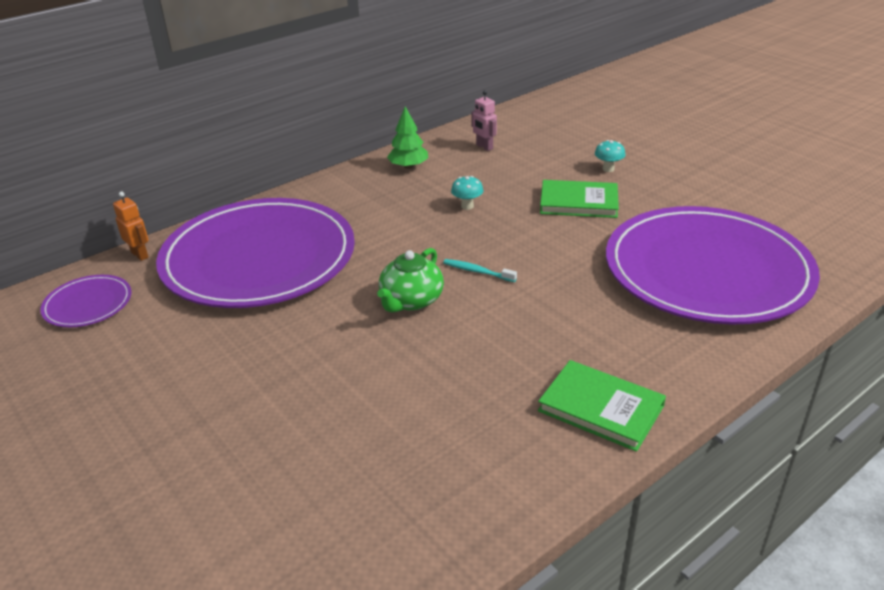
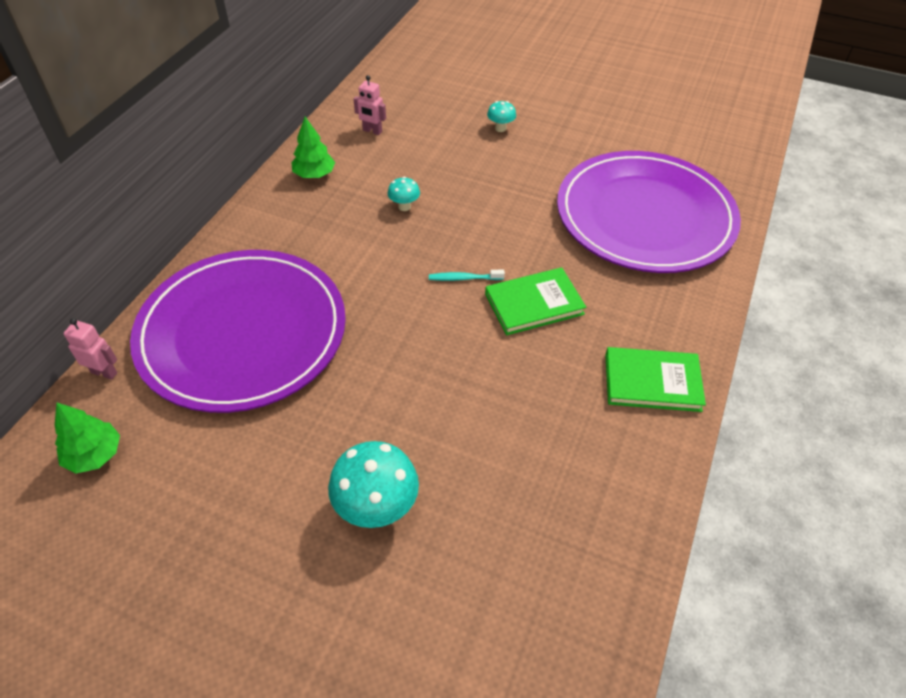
camera: 30 degrees left, 15 degrees up
(88, 304) = (94, 455): purple plate -> green tree
(140, 255) = (104, 372): orange robot -> pink robot
(257, 414) = (377, 508): none -> turquoise mushroom
(411, 301) = (427, 331): green teapot -> none
(578, 202) = (500, 174): green book -> green book (534, 304)

